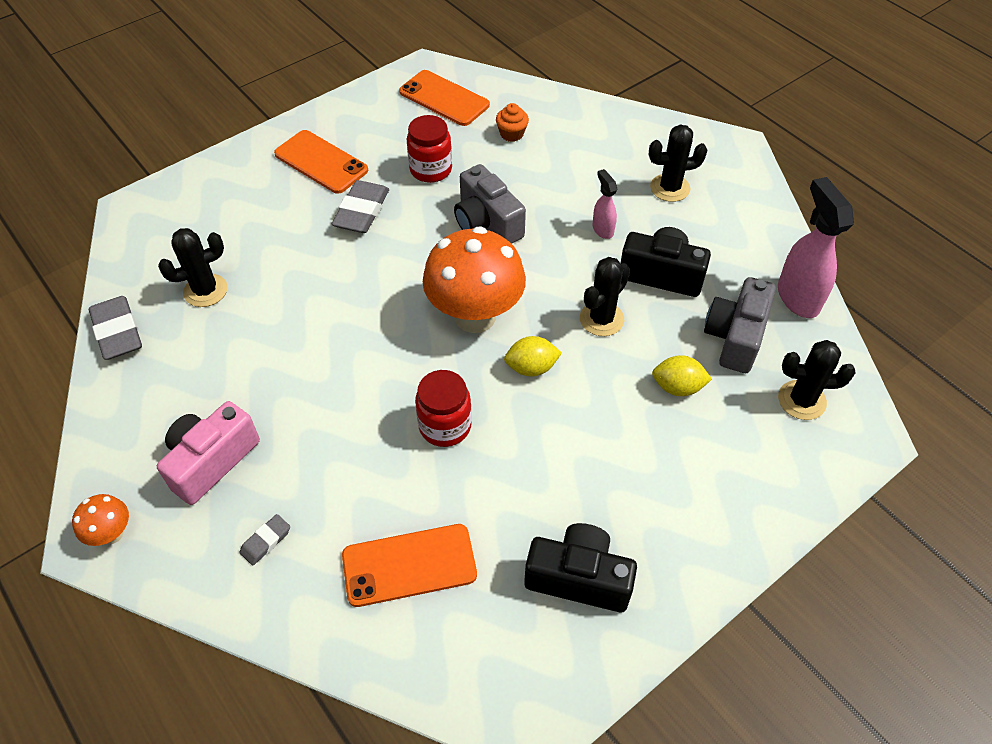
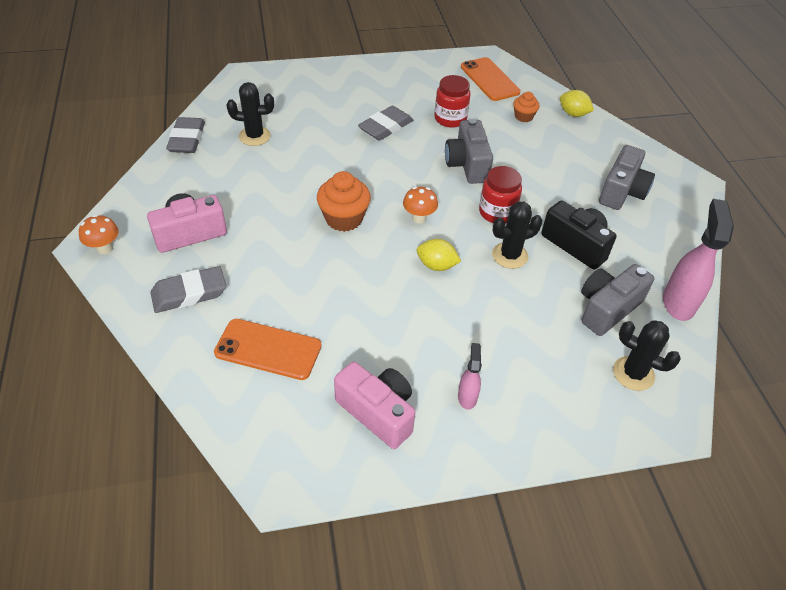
camera: 25 degrees right, 5 degrees down
(266, 541) = (189, 293): grey eraser -> grey eraser, size x1.91
(321, 162) = (379, 89): orange phone -> none
(389, 355) = (344, 218): none -> orange cupcake
(445, 426) = (351, 276): red jar -> red jar (497, 212)
(475, 316) = (419, 218): orange mushroom -> orange mushroom, size x0.45
(579, 578) = (377, 412): black camera -> pink camera
(602, 229) = (550, 199): pink spray bottle -> pink spray bottle (467, 396)
(670, 188) = (622, 191): black cactus -> grey camera
(677, 387) = (538, 323): yellow lemon -> yellow lemon (573, 114)

